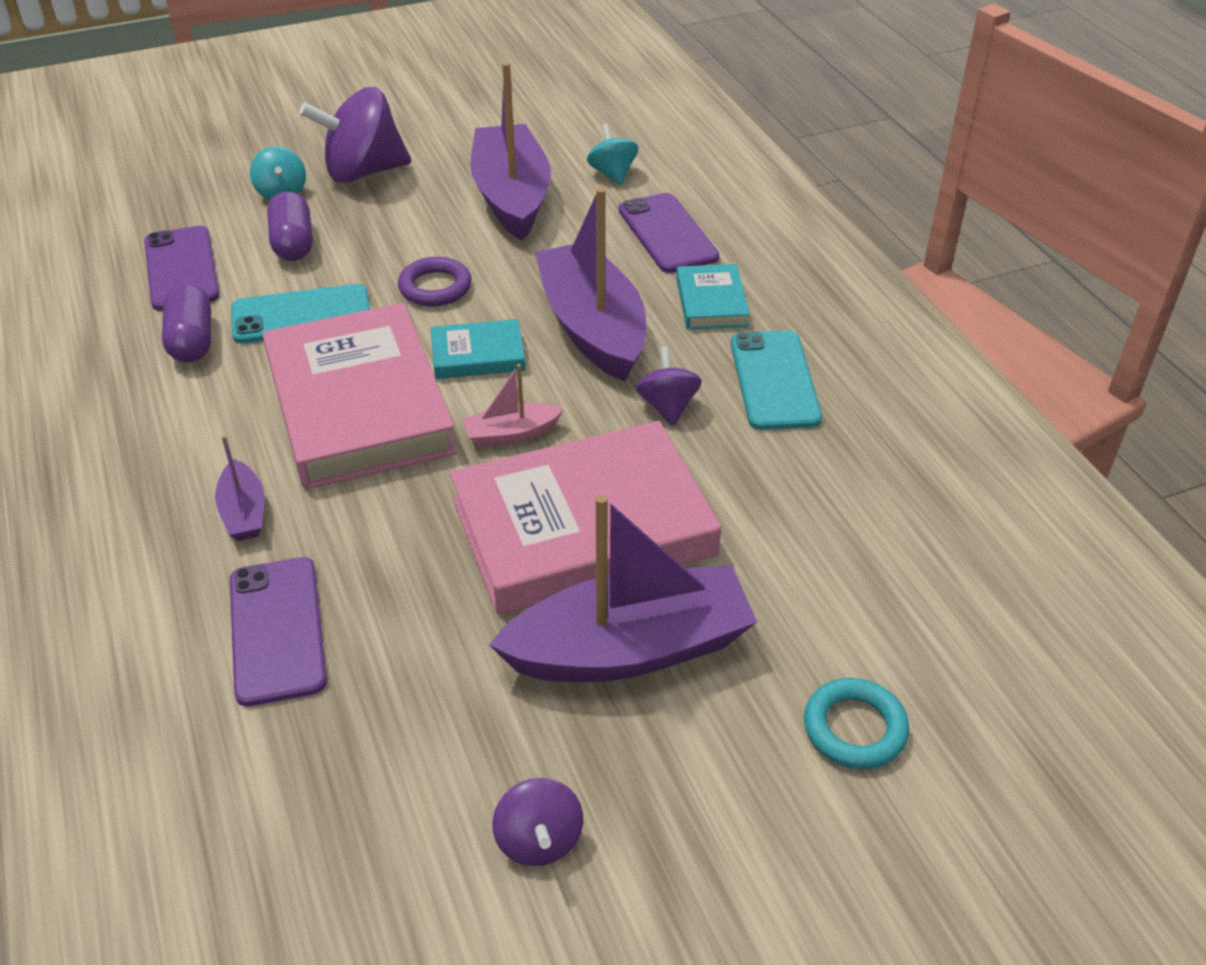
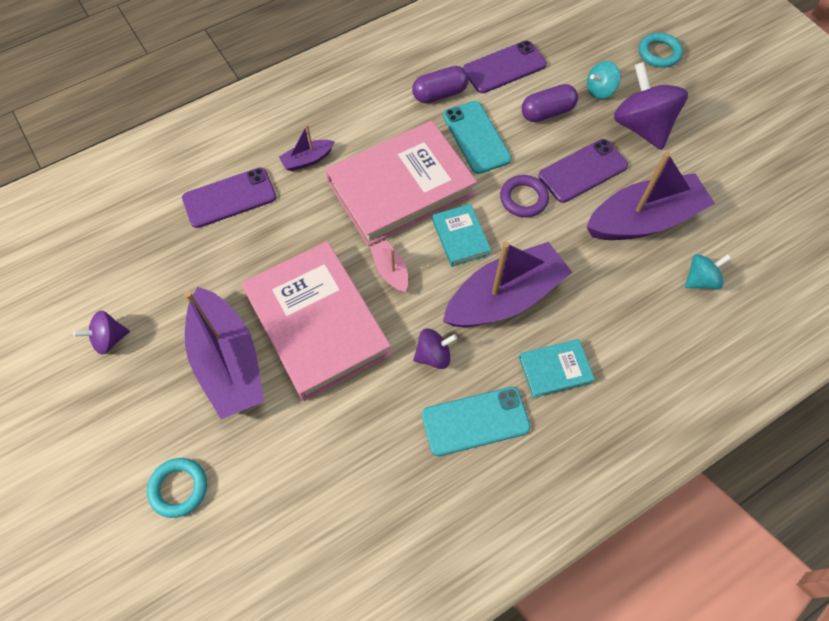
camera: 80 degrees right, 20 degrees up
(247, 137) = (659, 53): none -> turquoise ring
(667, 233) = (632, 329): purple phone -> purple phone (583, 171)

